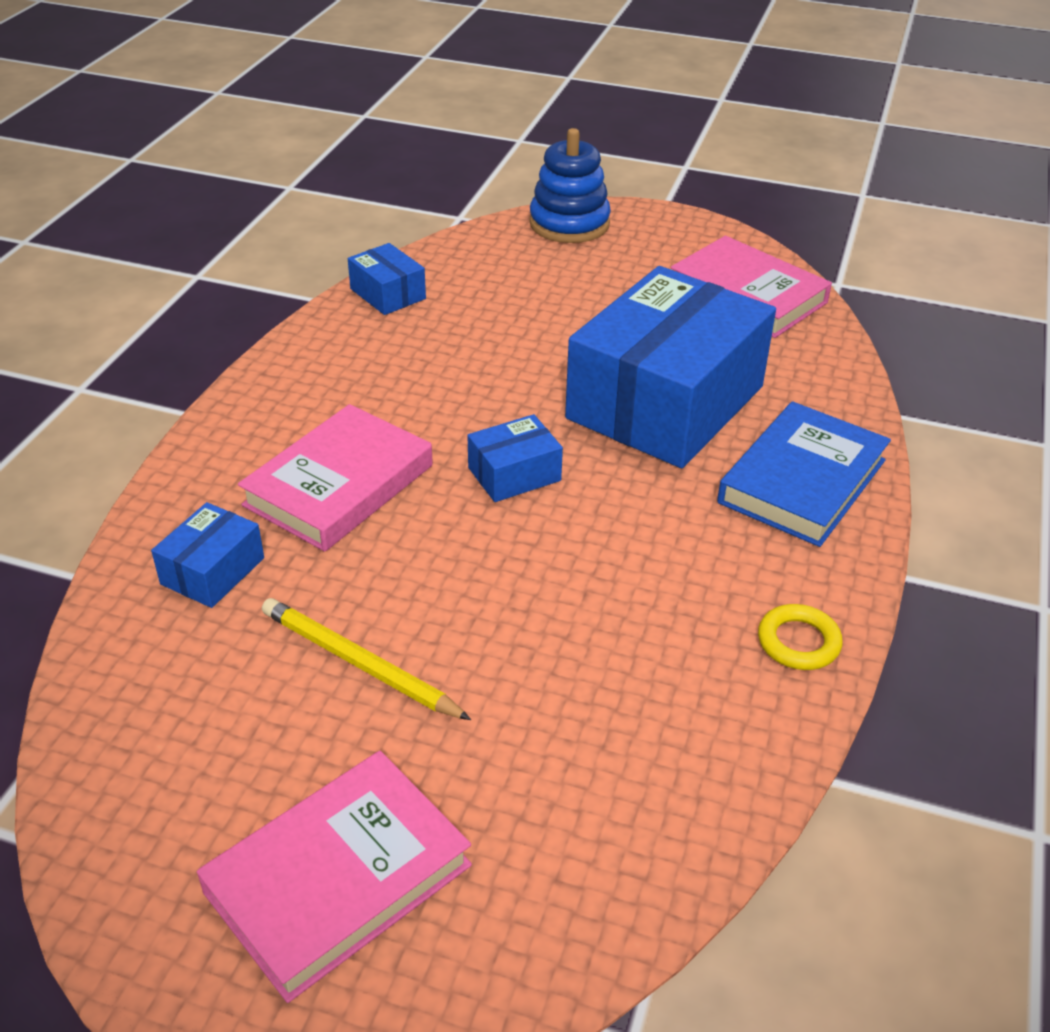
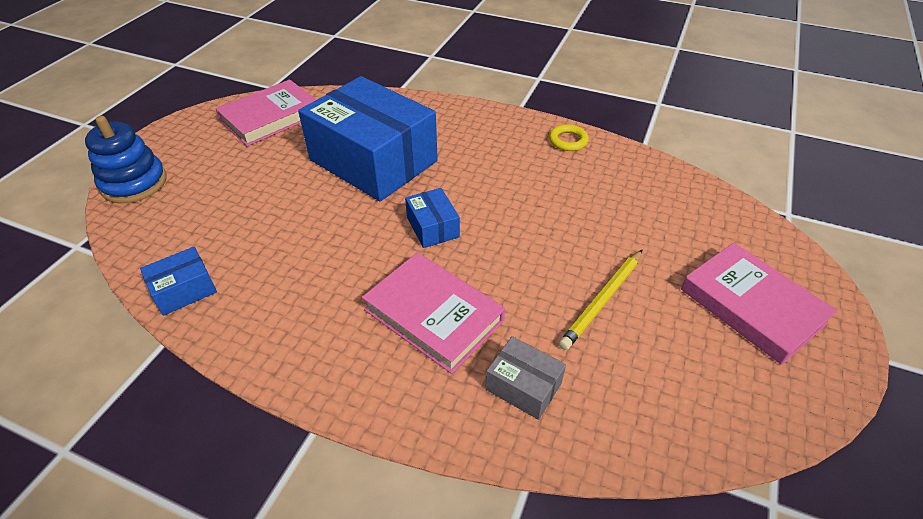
camera: 85 degrees left, 5 degrees up
(213, 571) = (523, 386): blue box -> grey box
(802, 481) = (452, 123): blue book -> none

